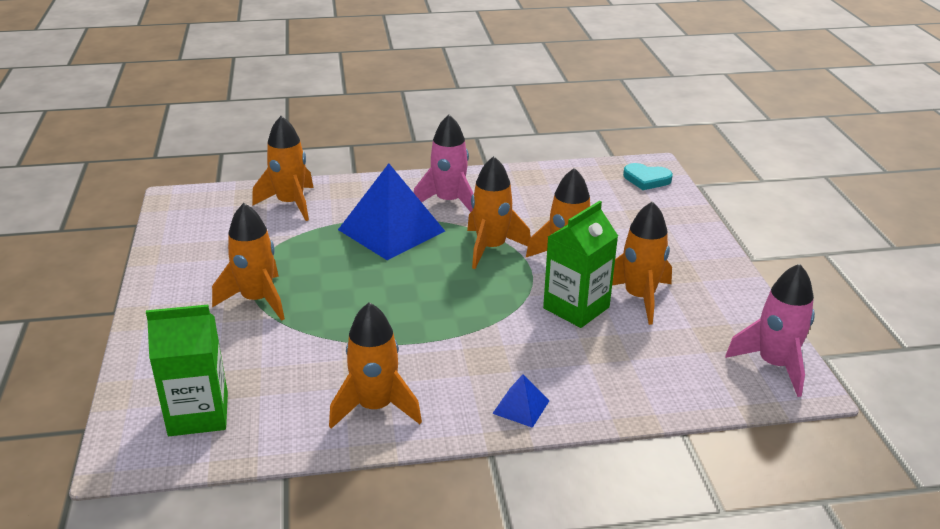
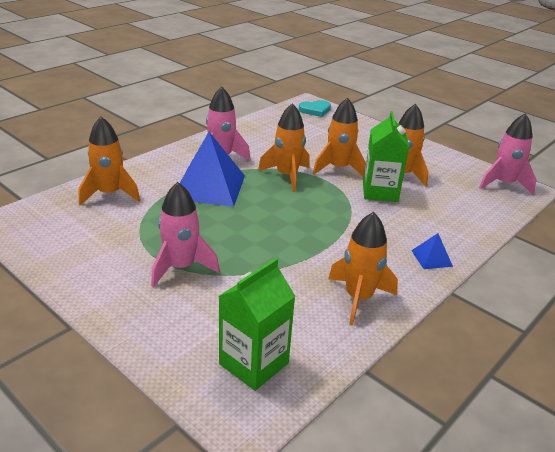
camera: 40 degrees left, 0 degrees up
(257, 300) = (181, 267): orange rocket -> pink rocket

